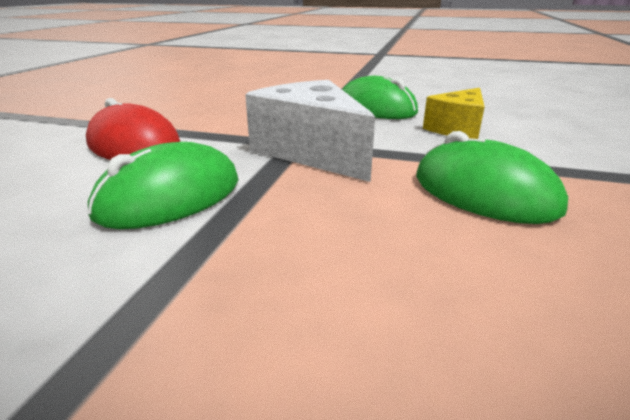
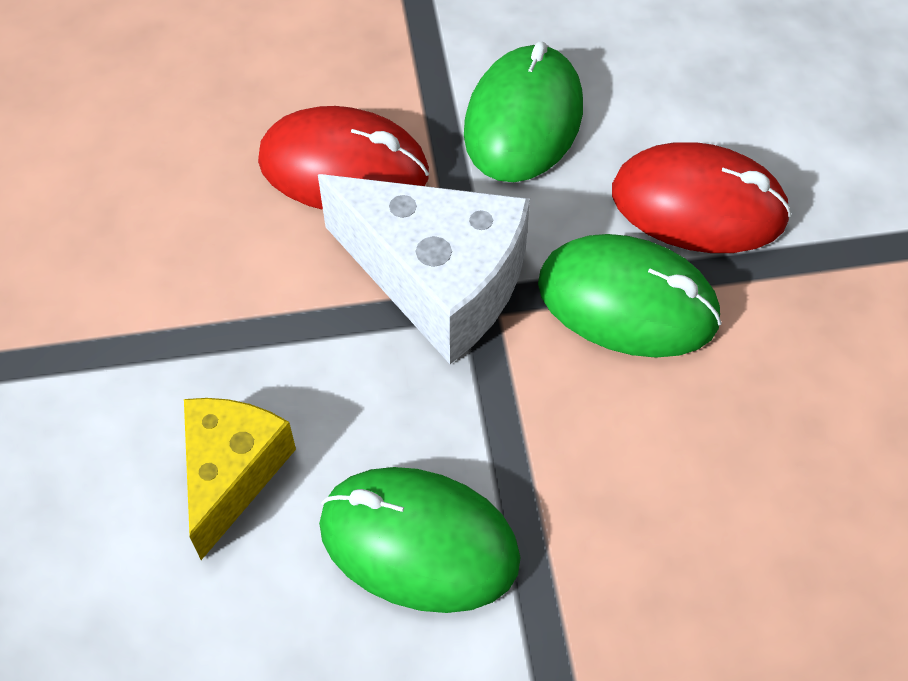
camera: 155 degrees right, 30 degrees up
(337, 205) = (343, 168): none -> red mouse
(484, 192) = (188, 251): green mouse -> green mouse (627, 302)

